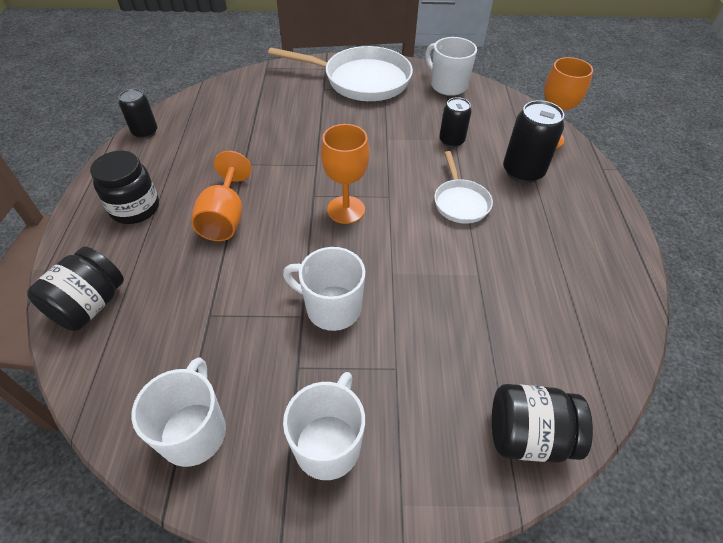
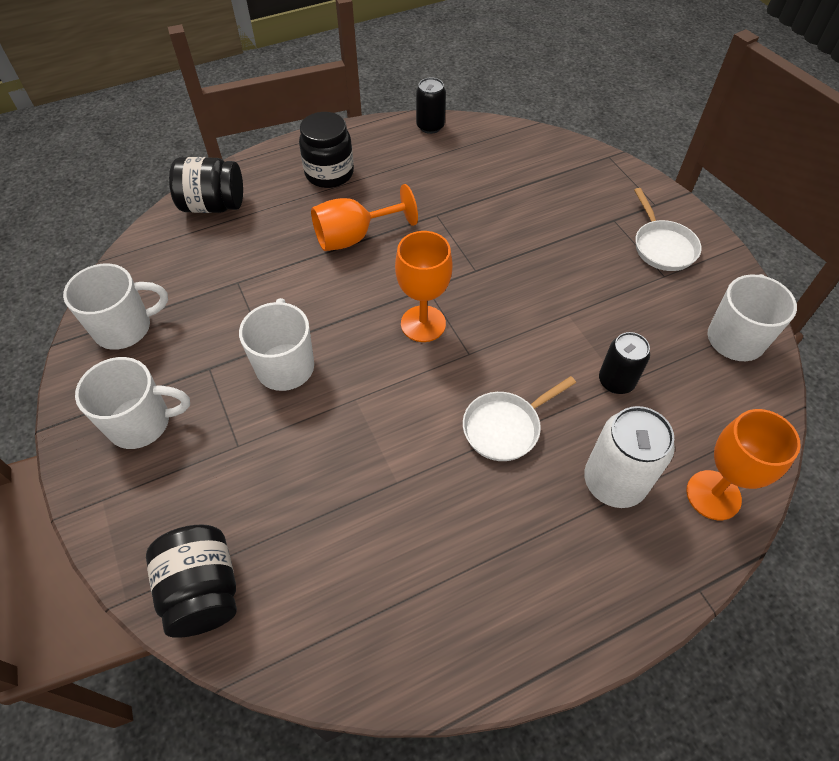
camera: 65 degrees right, 5 degrees up
(361, 80) = (662, 246): white pan -> white pan, size x0.53
(523, 171) = (614, 482): black can -> white can

